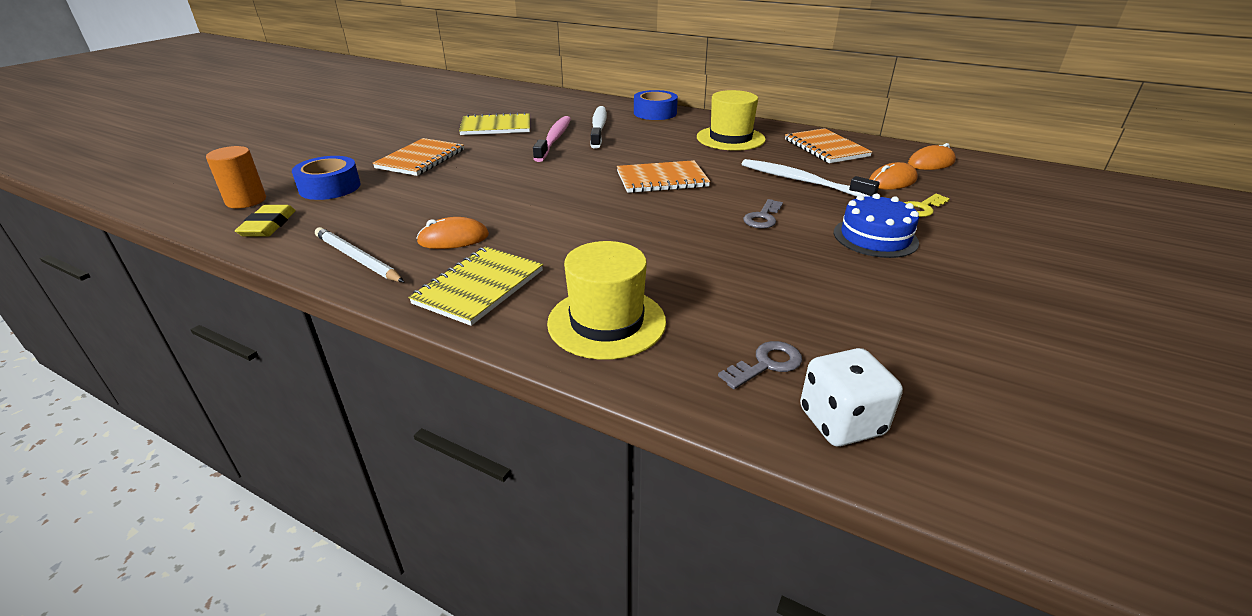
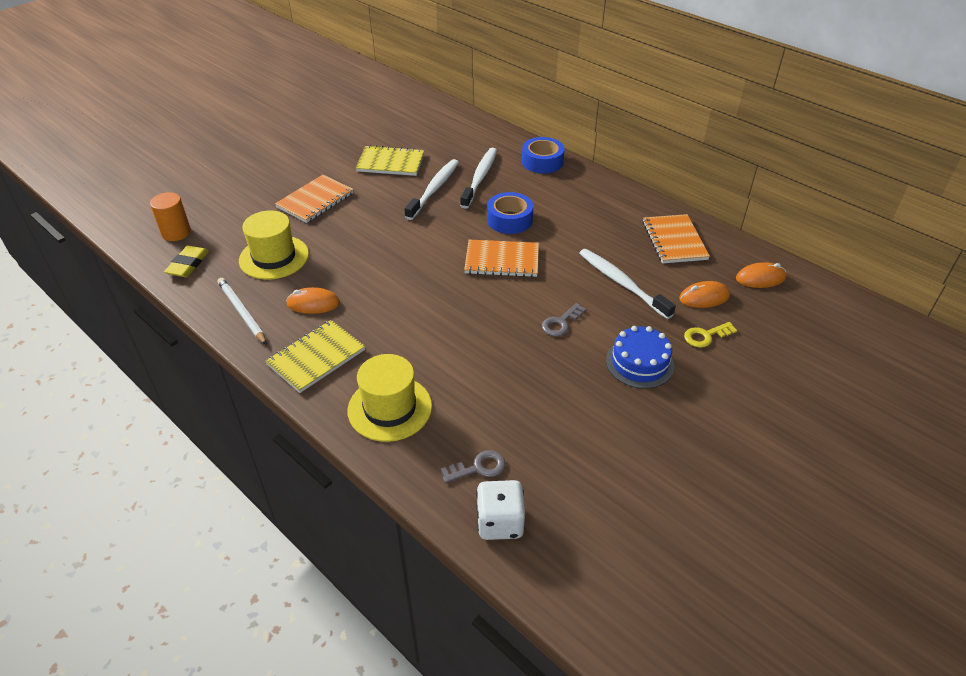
camera: 15 degrees right, 10 degrees up
(330, 187) = (238, 226): blue tape -> blue tape (509, 220)
(554, 139) = (434, 189): pink toothbrush -> white toothbrush
(730, 138) = (592, 212): yellow hat -> yellow hat (274, 257)

